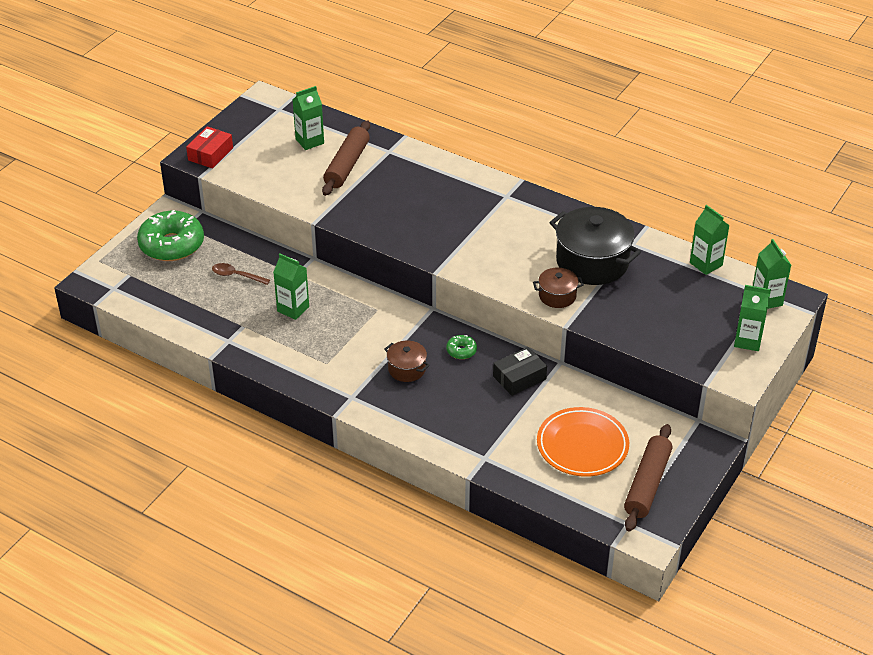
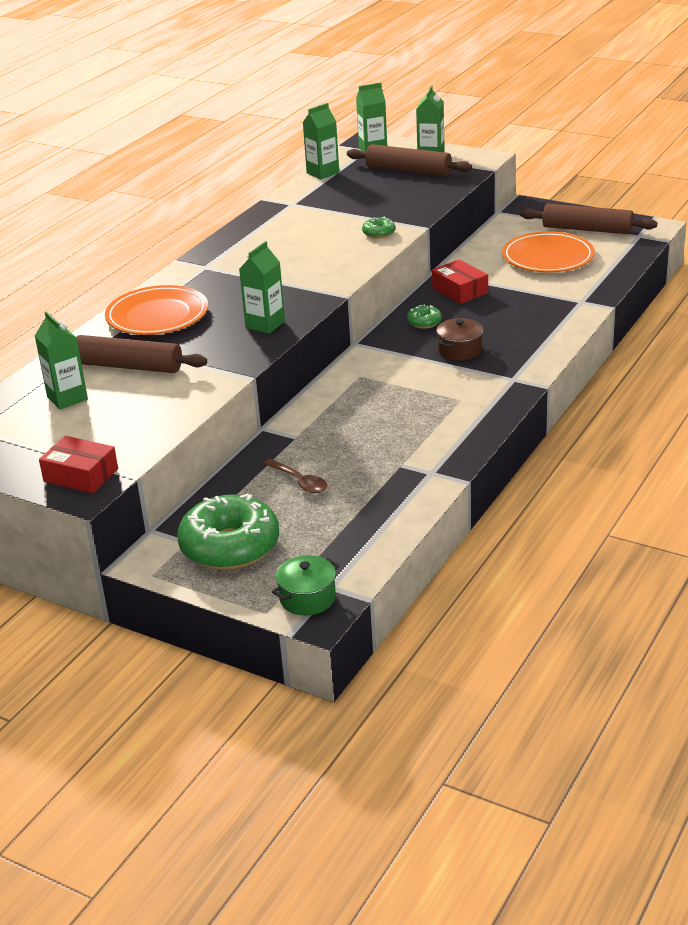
camera: 90 degrees left, 10 degrees down
(106, 278) = (307, 598): none -> green pot
(236, 276) = (300, 482): brown spoon -> brown spoon turned 60 degrees counterclockwise
(293, 309) = (364, 432): green carton -> green carton (265, 324)
(423, 175) = (157, 316): none -> orange plate
(519, 378) = (460, 290): black box -> red box
(557, 296) = (379, 233): brown pot -> green donut
(592, 262) = (322, 220): black pot -> none
(707, 322) = (408, 171): none -> brown rolling pin

